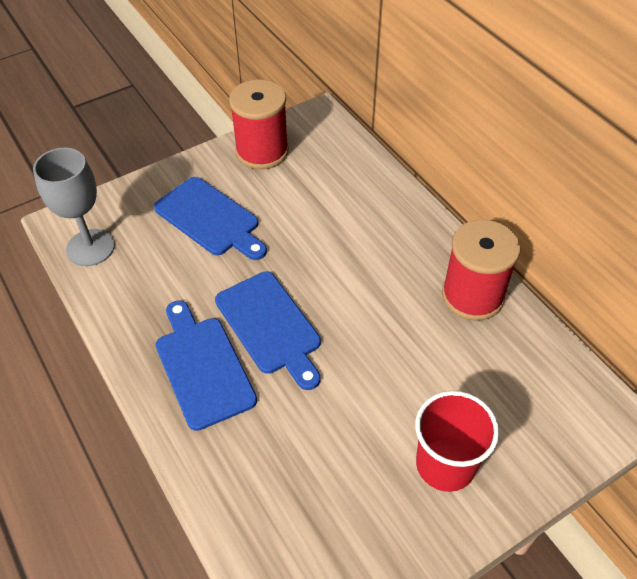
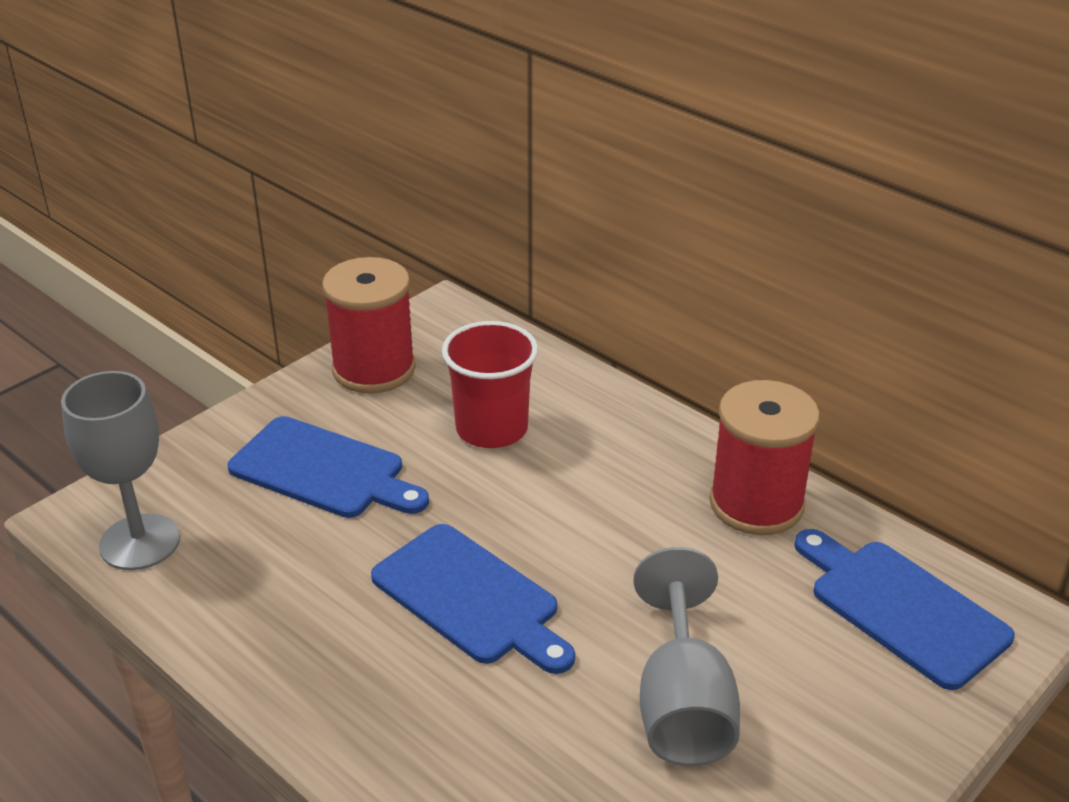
camera: 15 degrees left, 15 degrees down
(202, 367) = (383, 674): blue cutting board -> blue cutting board (901, 608)
(376, 428) = (683, 704): none -> grey goblet
(445, 464) = (803, 730): red cup -> red cup (491, 429)

